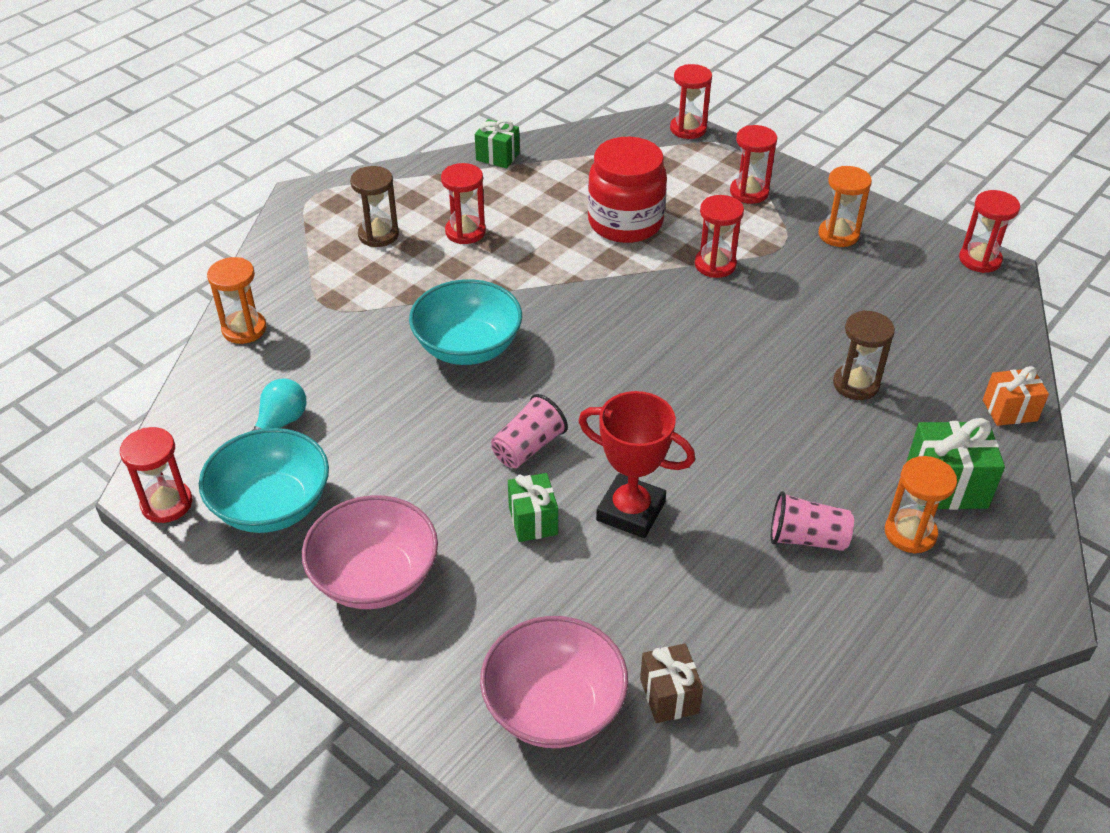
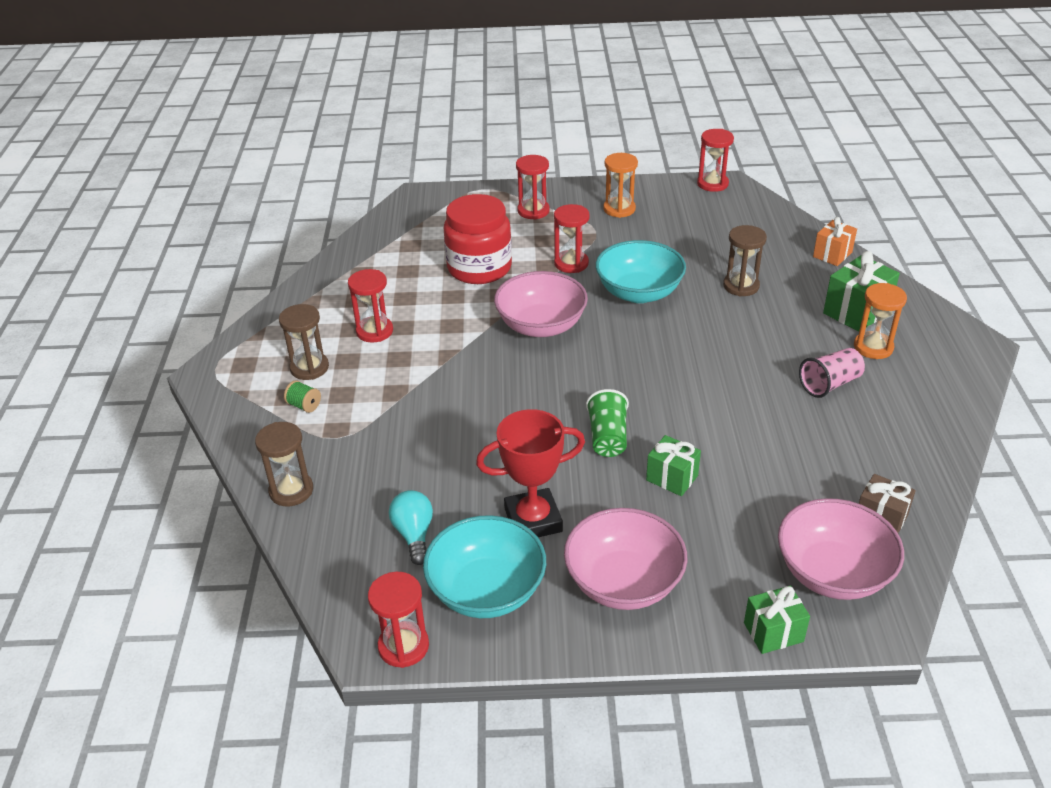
camera: 40 degrees left, 5 degrees down
(244, 329) = (291, 491): orange hourglass -> brown hourglass
(336, 265) = (304, 405): none -> green spool
(467, 347) = (481, 402): turquoise bowl -> turquoise bowl (639, 292)
(497, 156) = (329, 271): green gift -> green gift (773, 632)
(528, 447) = (607, 437): pink cup -> green cup
(608, 309) = (541, 326): none -> pink bowl
(631, 511) = (719, 433): red trophy -> red trophy (533, 520)
(688, 129) = (442, 192): red hourglass -> none

